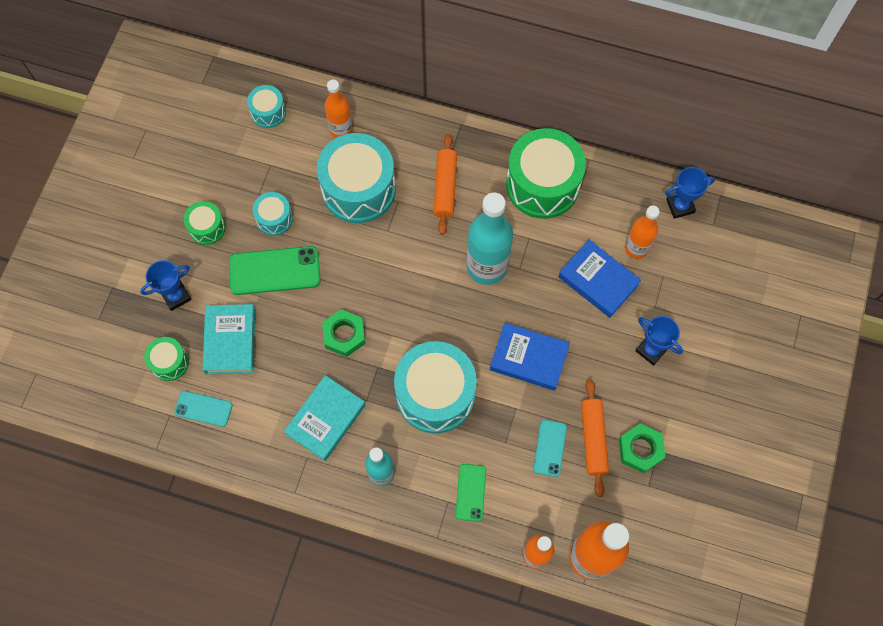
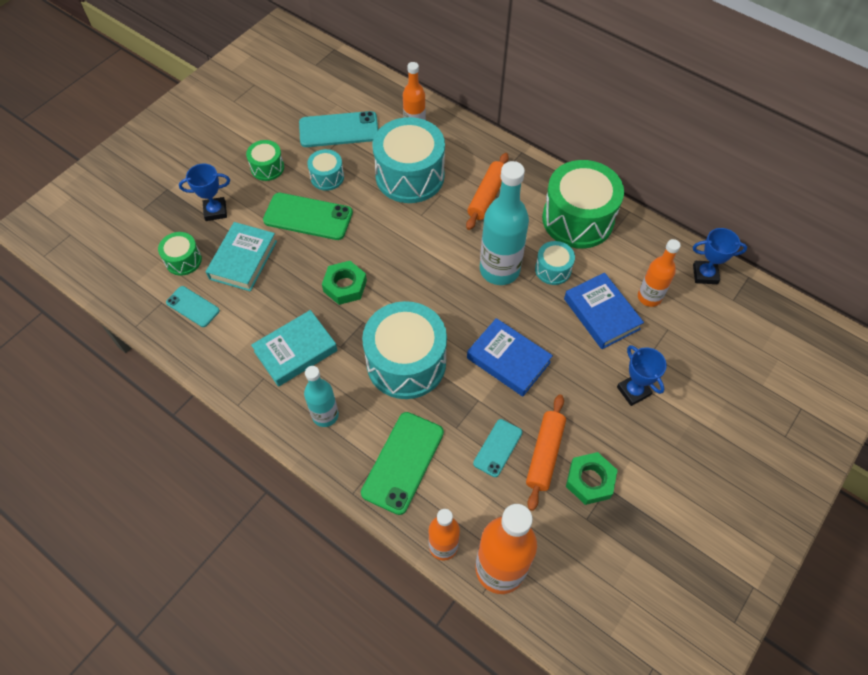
camera: 20 degrees right, 10 degrees down
(262, 157) = (339, 130): none -> turquoise phone
(268, 112) = (359, 99): turquoise drum -> turquoise drum (553, 269)
(470, 492) = (403, 462): green phone -> green phone, size x1.71

